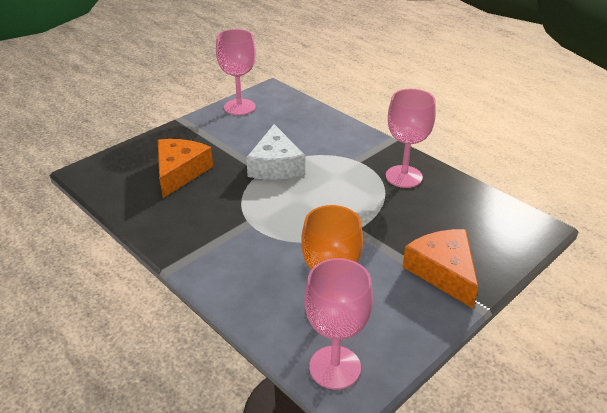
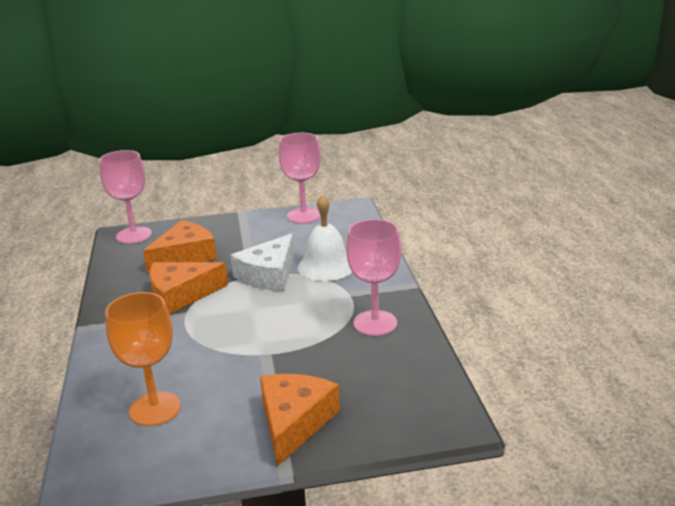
camera: 35 degrees right, 10 degrees down
(223, 207) = (181, 295): none -> orange cheese
(312, 144) = (326, 266): none -> white bell
(335, 367) = (97, 456): pink goblet -> pink goblet (134, 235)

